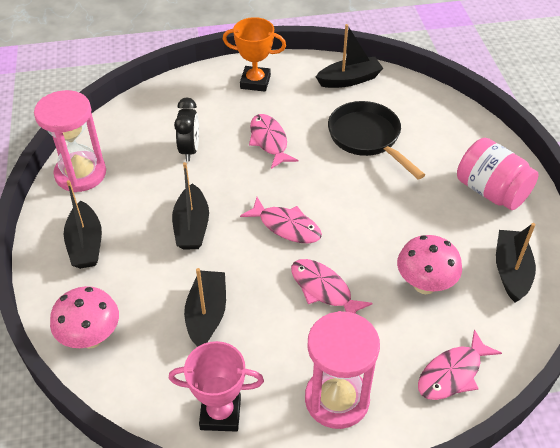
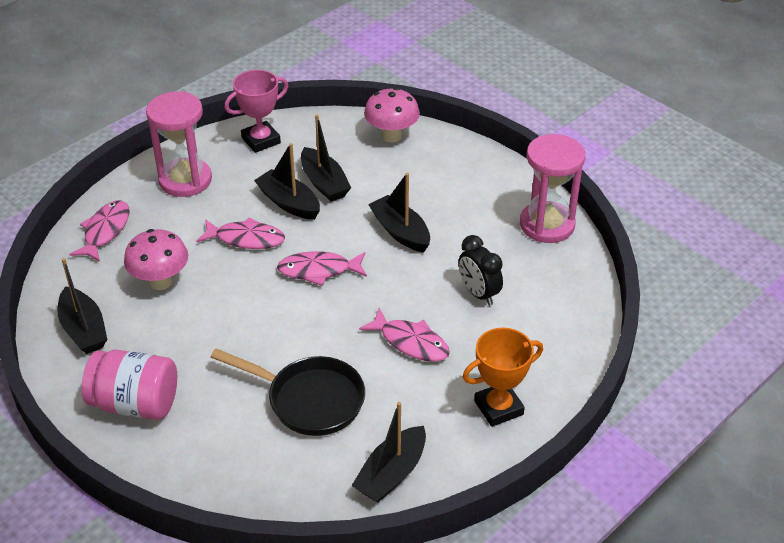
camera: 145 degrees right, 5 degrees down
(86, 244) = (469, 181): black boat -> black boat (289, 203)

